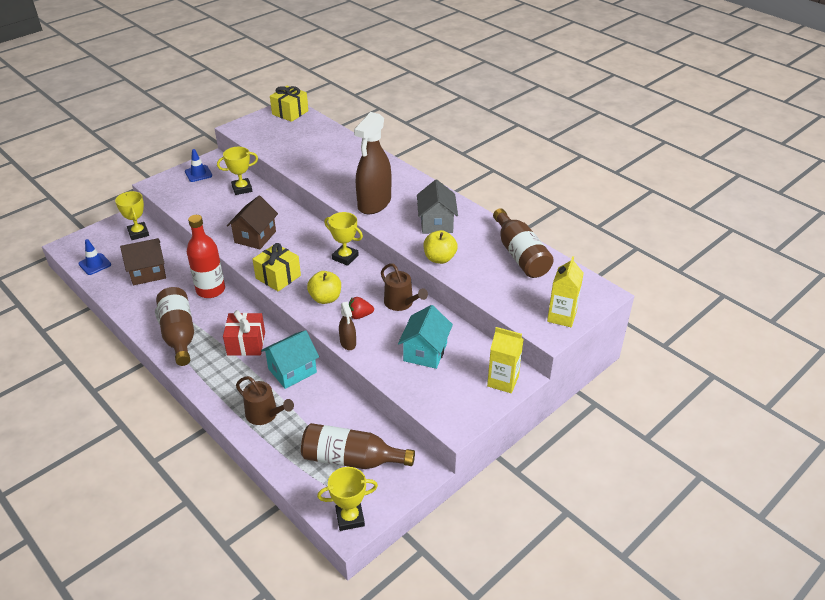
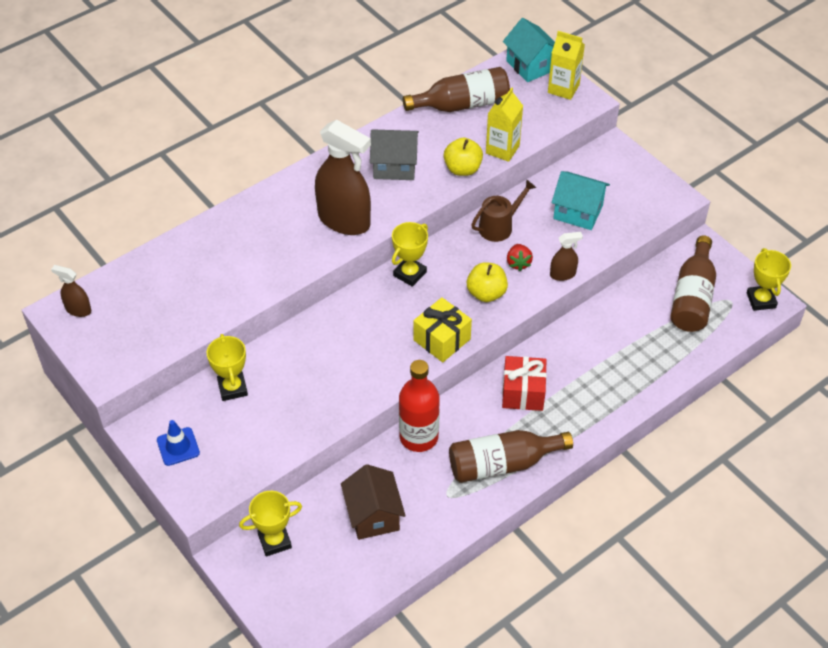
camera: 85 degrees left, 10 degrees up
(95, 264) = (344, 588): blue traffic cone -> none
(255, 237) = (354, 367): brown house -> none
(264, 414) = (635, 370): brown watering can -> none
(290, 112) = (78, 310): yellow gift -> brown spray bottle
(292, 370) = (569, 347): turquoise house -> turquoise house (531, 65)
(503, 381) = (619, 158): yellow carton -> yellow carton (502, 149)

